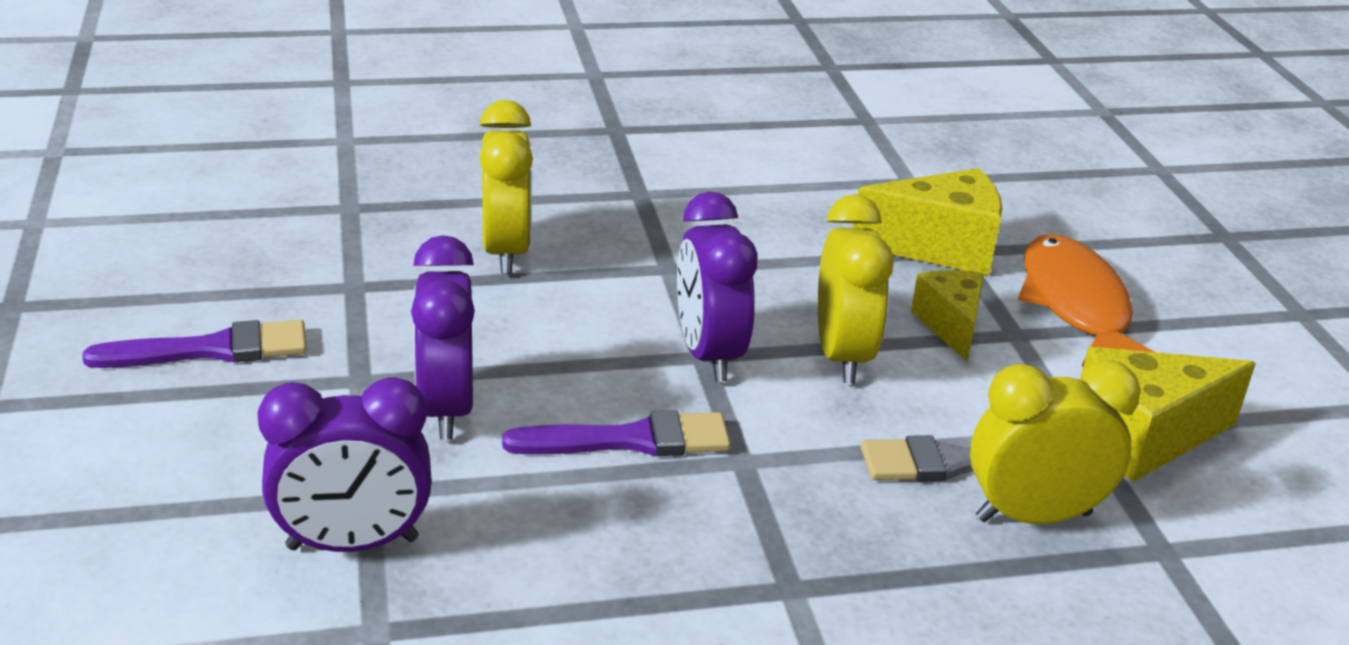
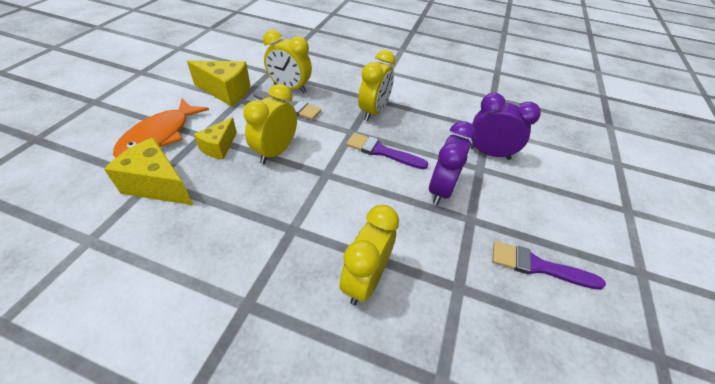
camera: 150 degrees left, 15 degrees up
(709, 355) = (323, 173): purple clock -> none
(745, 541) = (373, 112): none -> yellow clock

